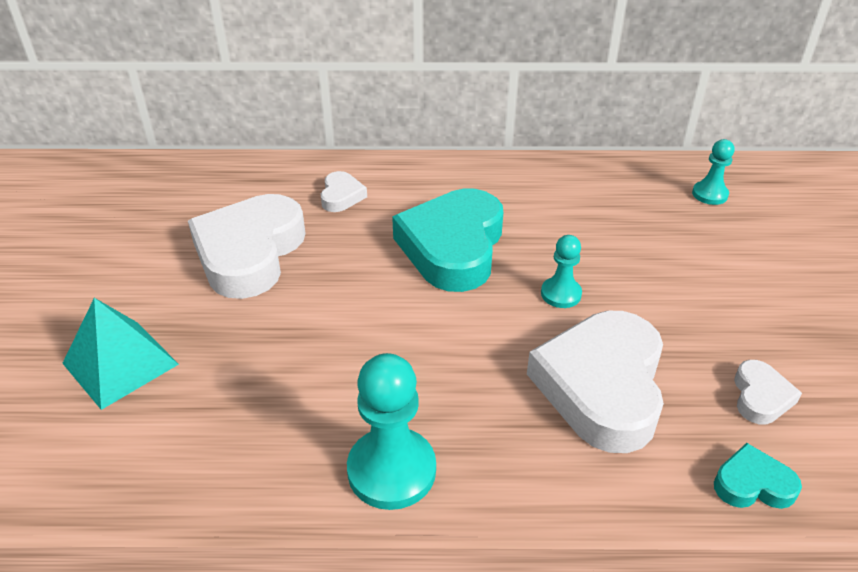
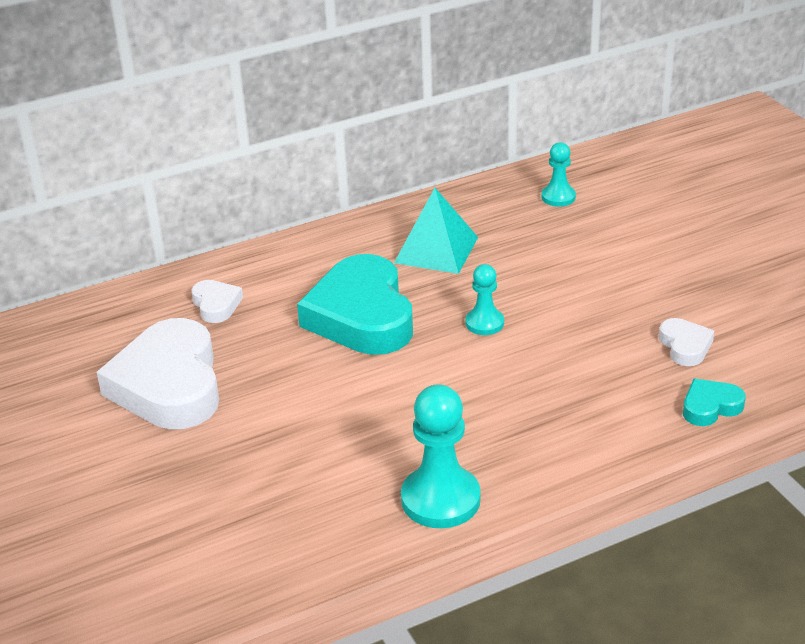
camera: 25 degrees left, 5 degrees down
(120, 364) = (130, 516): turquoise pyramid -> turquoise pyramid (436, 250)
(601, 386) = (563, 381): white heart -> none

